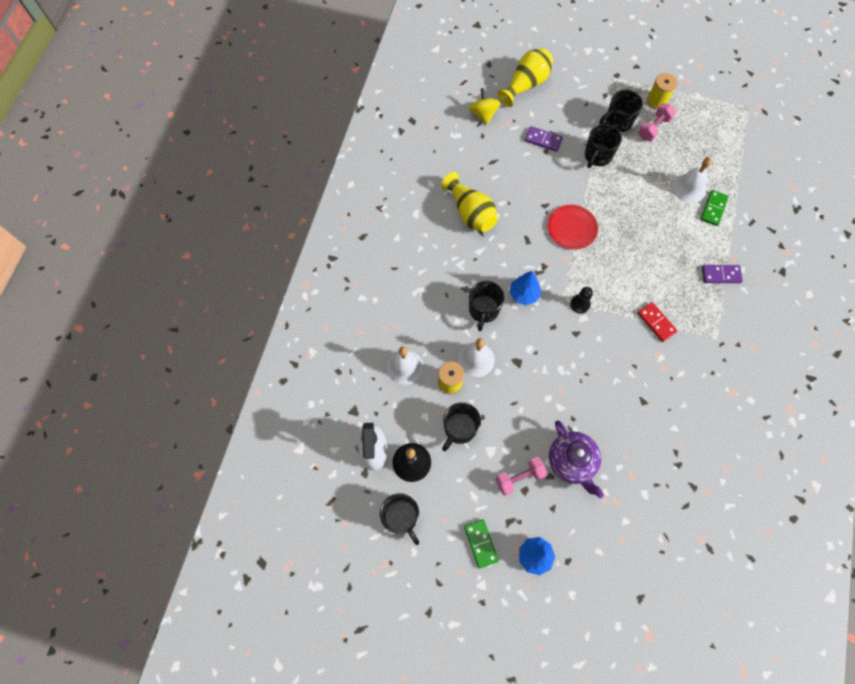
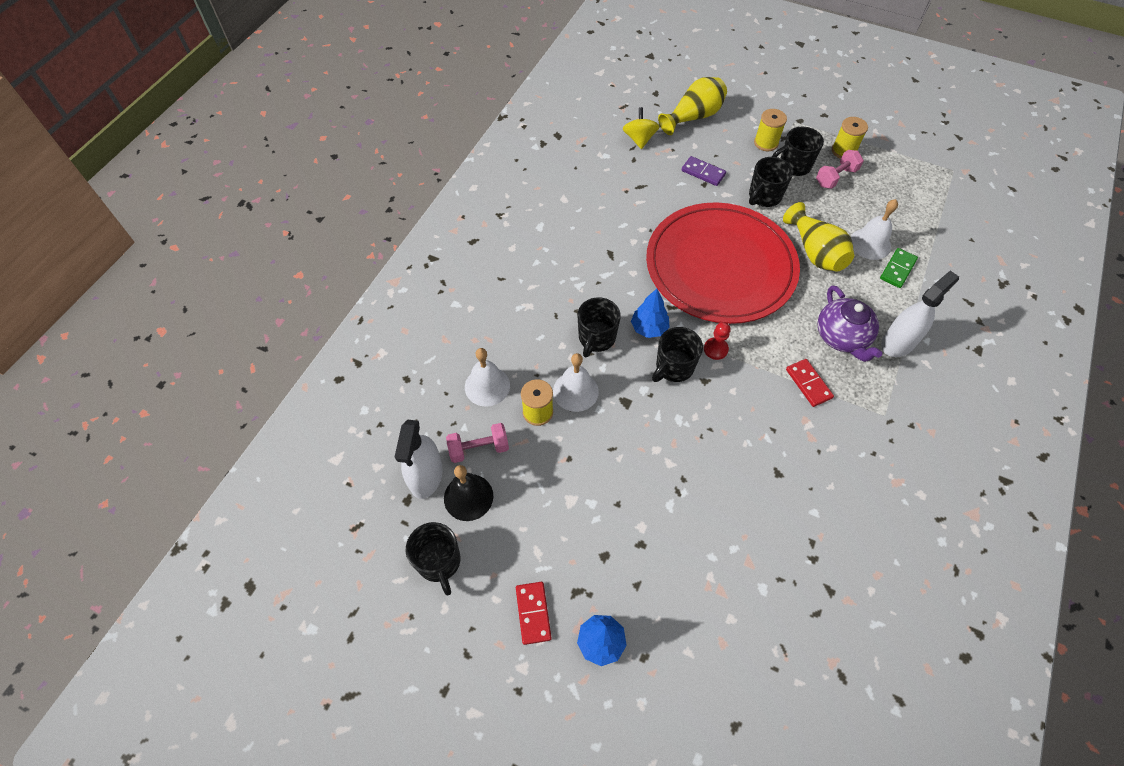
camera: 10 degrees right, 10 degrees down
(459, 429) = (537, 468): black mug -> black mug (673, 367)
(470, 213) = (603, 234): yellow vase -> yellow vase (815, 252)
(481, 543) = (533, 613): green domino -> red domino
(519, 477) = (600, 539): pink dumbbell -> pink dumbbell (479, 448)
(572, 228) = (720, 266): red plate -> red plate, size x2.48
(572, 461) = (672, 531): purple teapot -> purple teapot (842, 337)
(580, 304) = (715, 349): black pawn -> red pawn
(591, 102) = (766, 143): none -> yellow spool
(721, 275) = (898, 342): purple domino -> white spray bottle

